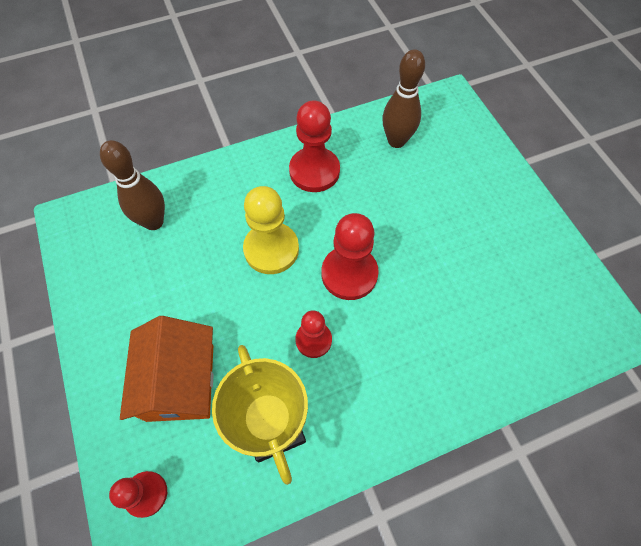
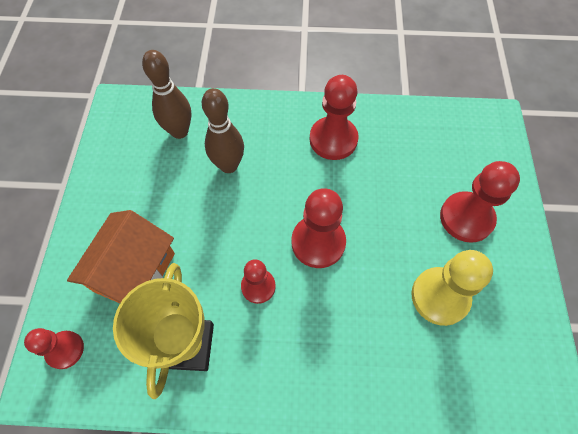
camera: 25 degrees right, 0 degrees up
(271, 249) = (262, 193): yellow pawn -> yellow pawn (440, 296)
(396, 141) = (422, 140): brown bowling pin -> brown bowling pin (229, 165)
(469, 196) = (466, 218): none -> red pawn

